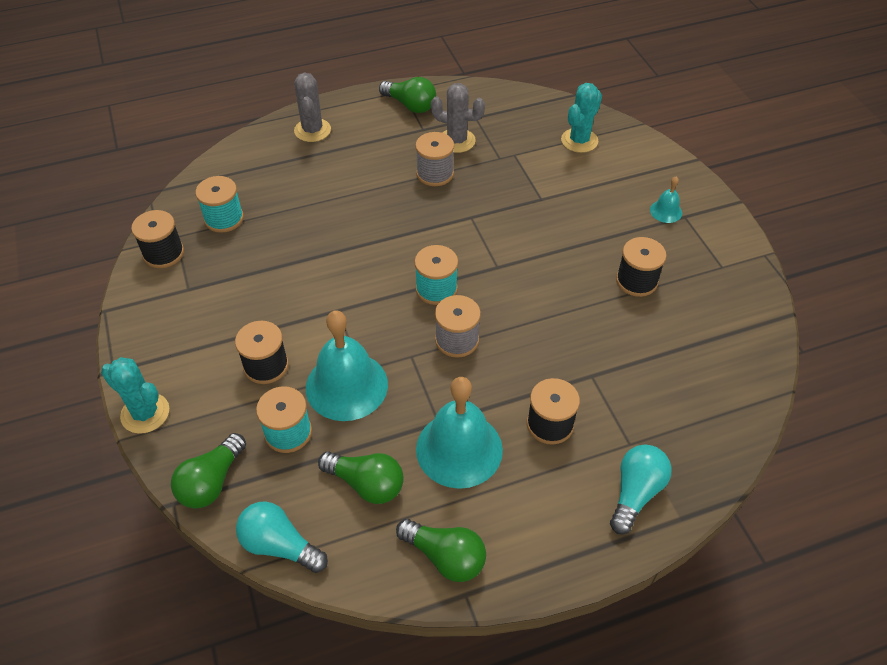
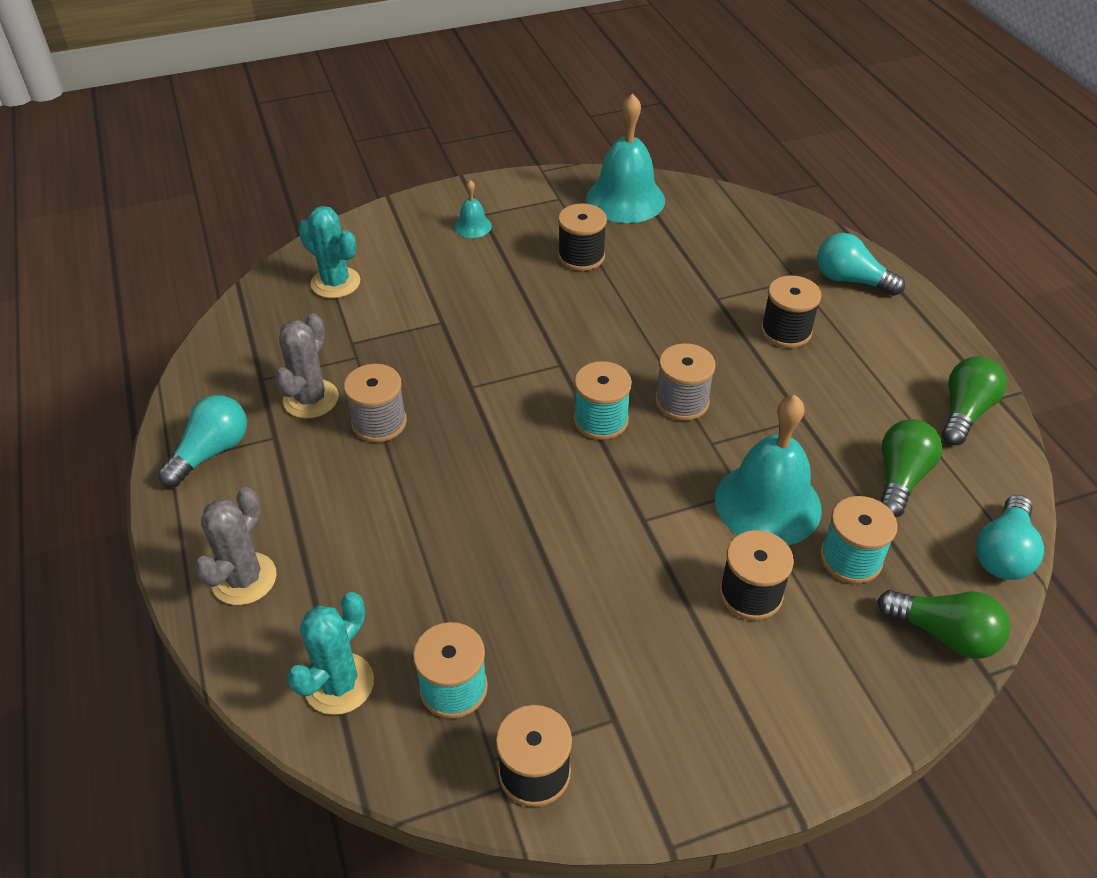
camera: 90 degrees left, 5 degrees down
(145, 413) = (860, 737): turquoise cactus -> turquoise cactus (339, 684)
(312, 130) = (244, 579): grey cactus -> grey cactus turned 60 degrees counterclockwise
(410, 105) = (211, 452): green light bulb -> turquoise light bulb
(459, 449) = (834, 401): turquoise bell -> turquoise bell (625, 199)

